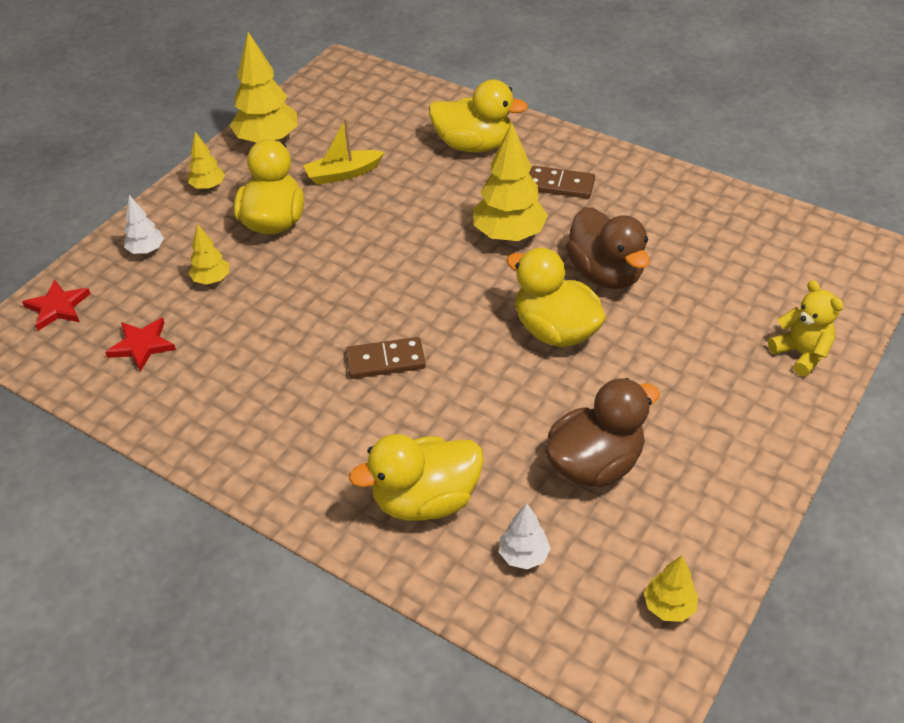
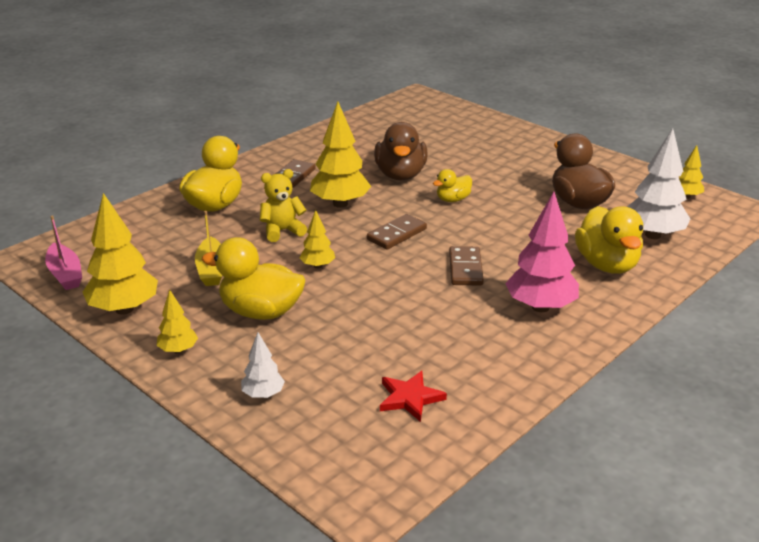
camera: 80 degrees left, 15 degrees down
(58, 307) = (330, 460): red star -> none
(211, 280) = (330, 352): yellow tree -> yellow tree (318, 266)
(313, 435) = (540, 307): none -> pink tree
(318, 93) = (65, 274): none -> pink boat
(450, 292) = (397, 234): none -> brown domino
(523, 555) = (653, 235): white tree -> white tree, size x1.90
(555, 330) = (453, 199): yellow duck -> yellow duck, size x0.54
(605, 273) = (400, 175): brown duck -> brown duck turned 105 degrees clockwise
(801, 354) = (496, 130): yellow teddy bear -> yellow teddy bear (282, 231)

